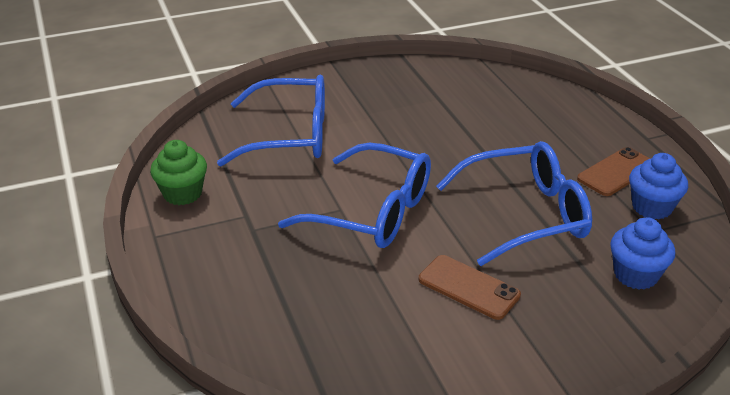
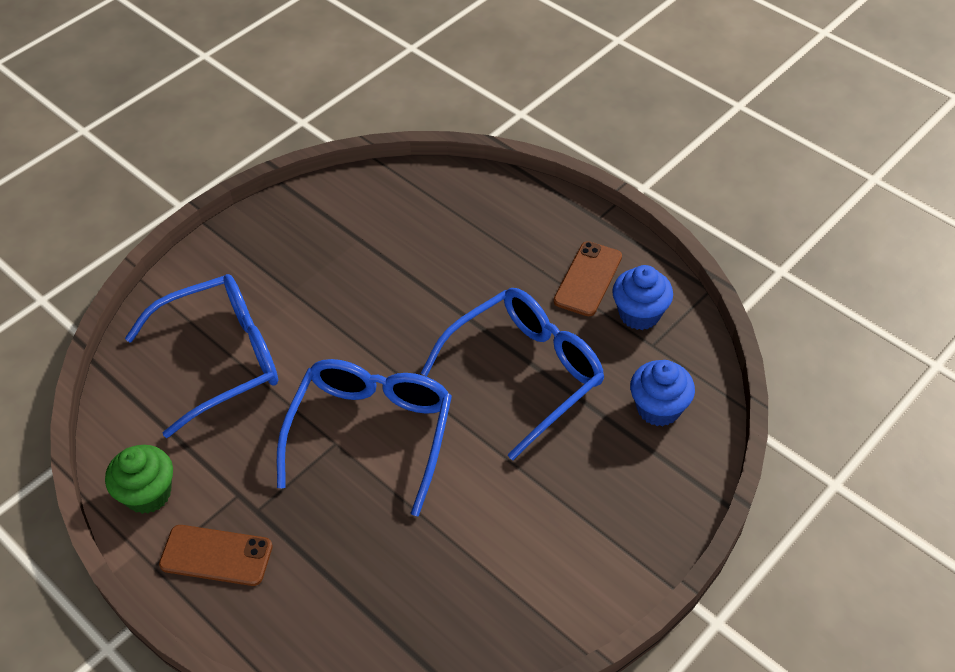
camera: 25 degrees left, 15 degrees up
(373, 212) = (371, 433): blue glasses -> blue glasses turned 75 degrees counterclockwise
(468, 287) = (514, 491): brown phone -> brown phone (216, 555)

